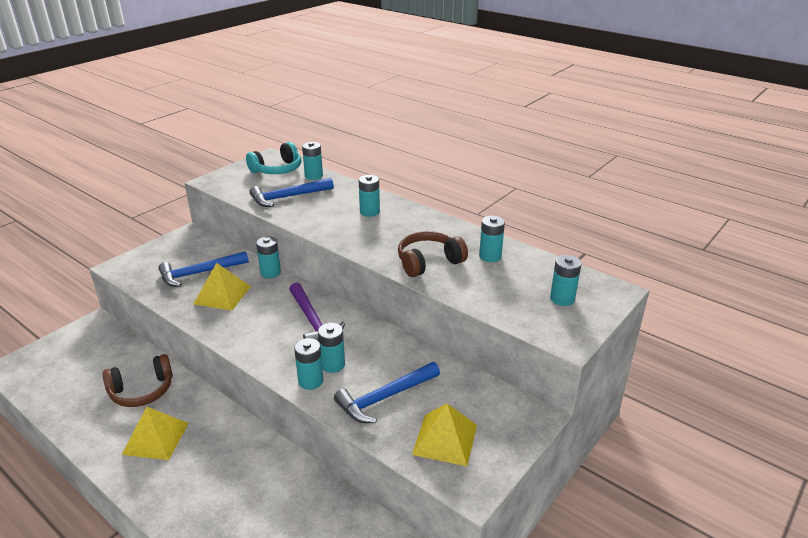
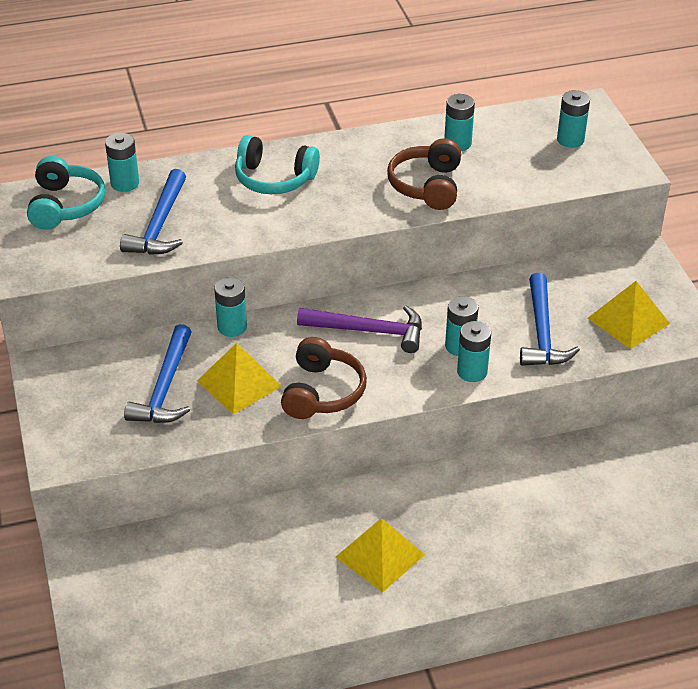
camera: 55 degrees left, 10 degrees up
(142, 391) = (281, 545): brown headphones -> brown headphones (322, 392)
(369, 212) = (274, 179): turquoise battery -> turquoise headphones

